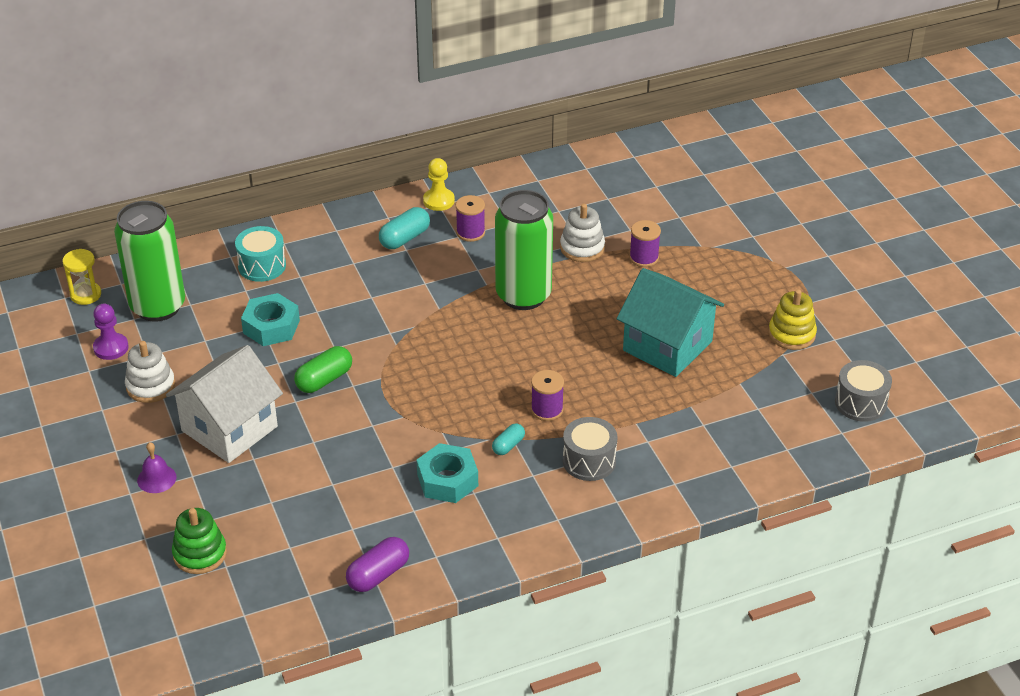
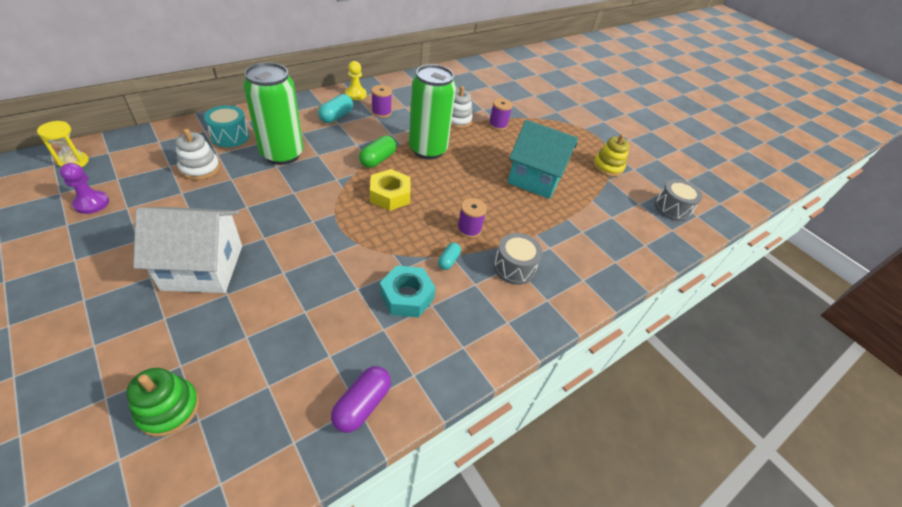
camera: 20 degrees left, 5 degrees up
(150, 386) = (127, 234): white stacking toy -> white stacking toy (200, 168)
(156, 478) = (125, 325): purple bell -> none
(158, 306) = (140, 168): green can -> green can (282, 154)
(229, 428) = (203, 267): white house -> white house turned 60 degrees clockwise
(271, 326) = (239, 179): turquoise nut -> none
(324, 380) = (287, 218): green capsule -> green capsule (378, 159)
(455, 358) = (390, 195): none -> yellow nut

